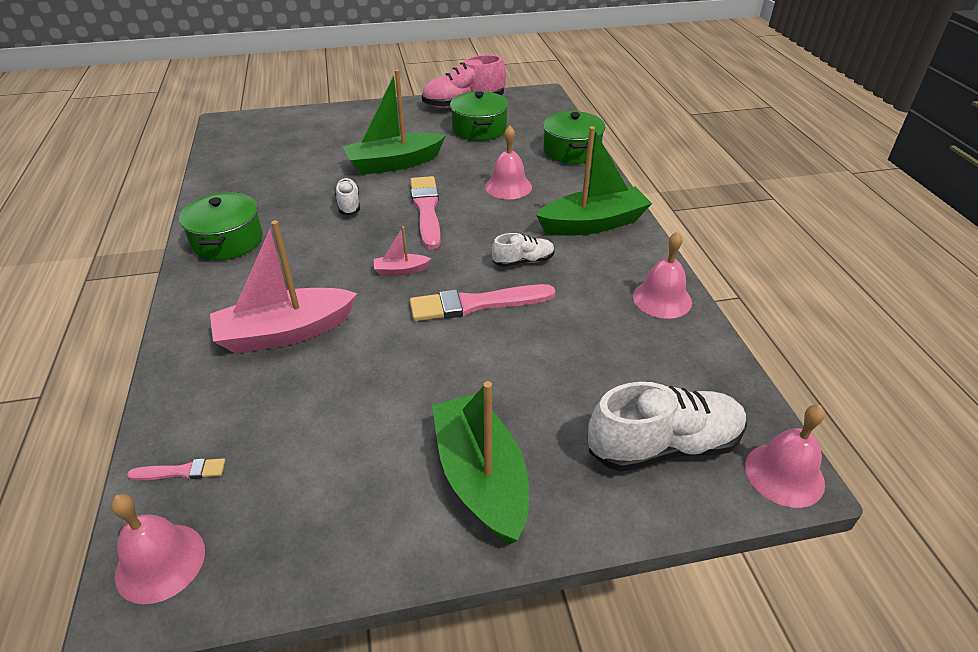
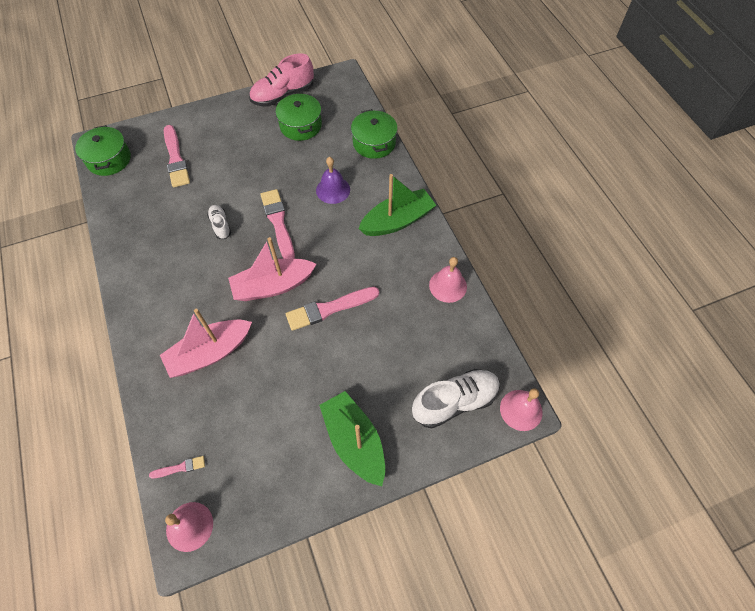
camera: 10 degrees left, 20 degrees up
(227, 241) = (143, 275): green pot -> green pot (109, 159)
(314, 142) = (175, 158): none -> pink brush
(394, 163) = (243, 175): green boat -> none
(401, 270) = (273, 286): pink boat -> pink boat, size x2.22
(508, 186) = (333, 190): pink bell -> purple bell
(523, 261) = (354, 265): white shoe -> none

